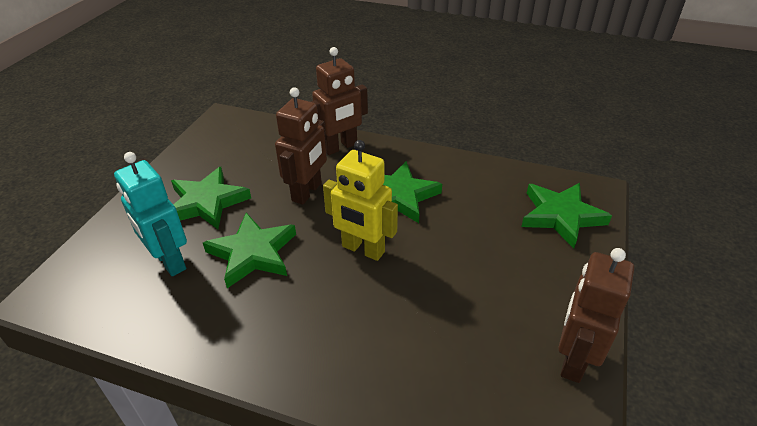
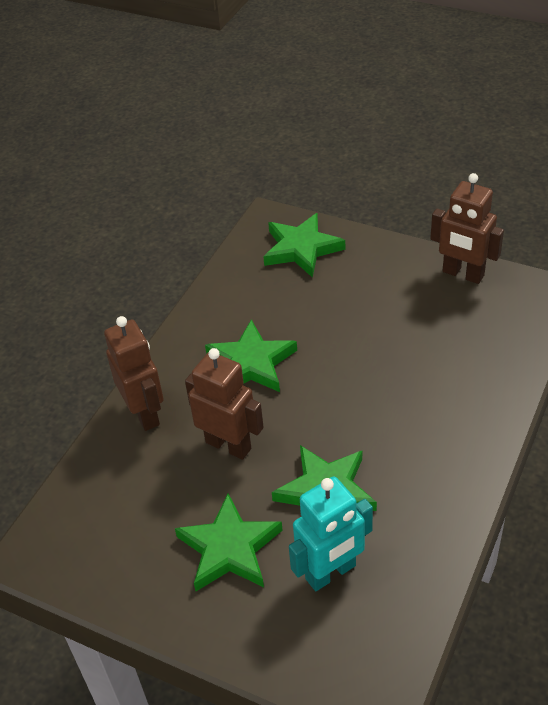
camera: 80 degrees left, 5 degrees up
(363, 249) = (330, 396): yellow robot -> none

